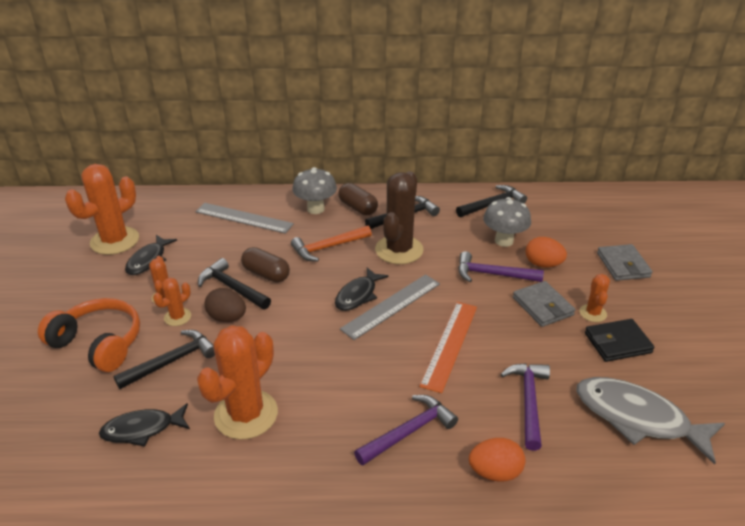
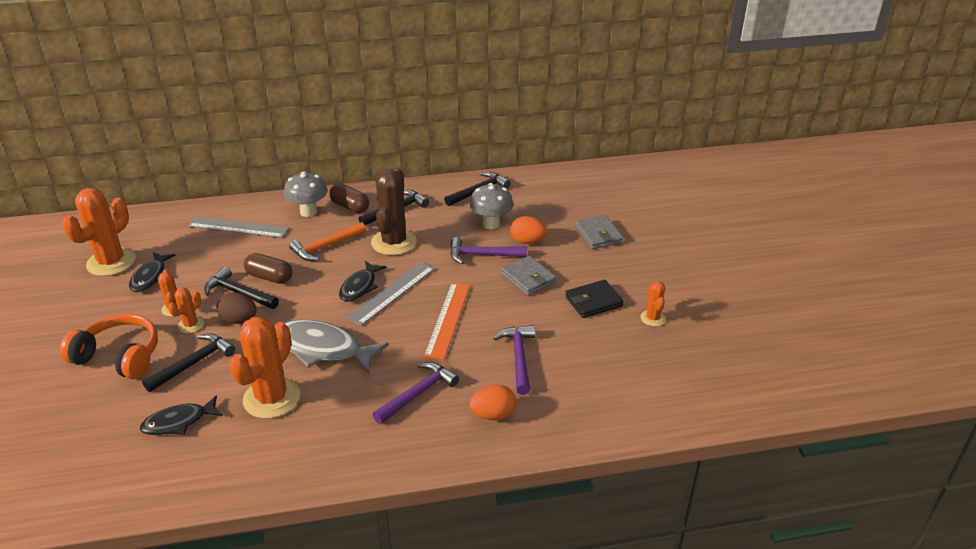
camera: 10 degrees left, 0 degrees up
(593, 313) = (572, 279): orange cactus -> orange cactus (653, 318)
(637, 418) = (609, 359): grey fish -> grey fish (323, 349)

